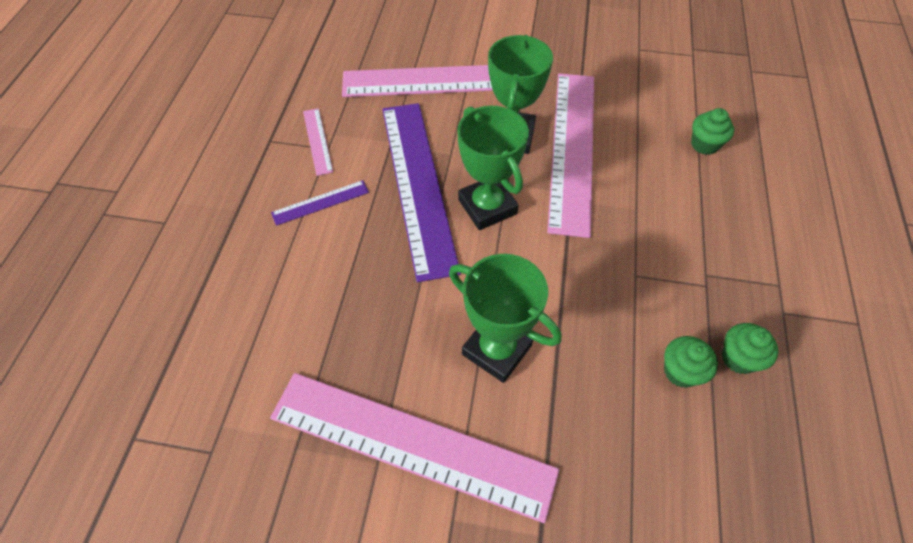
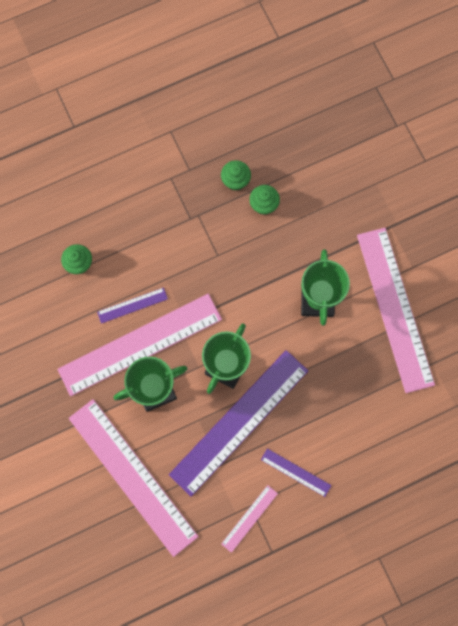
camera: 125 degrees left, 20 degrees up
(623, 164) = (132, 305): none -> purple ruler

